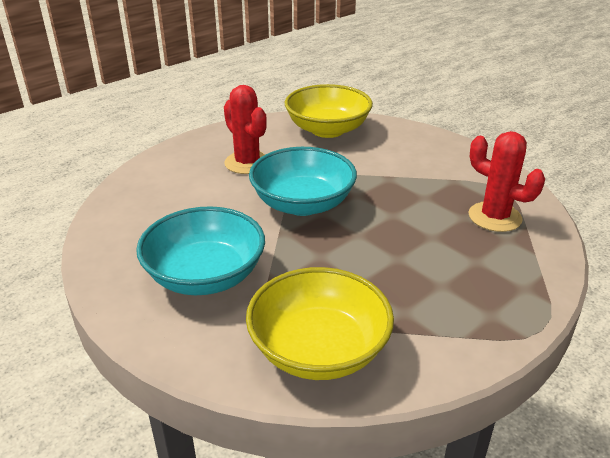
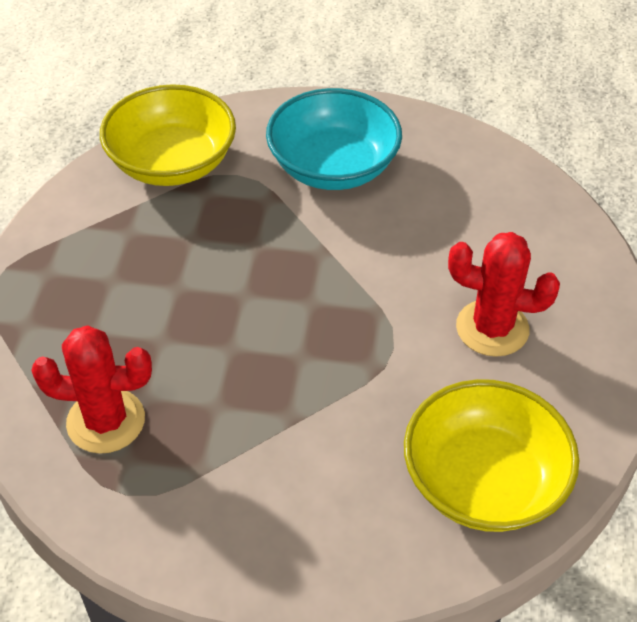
camera: 140 degrees right, 15 degrees up
(302, 204) = (347, 302): turquoise bowl -> none

